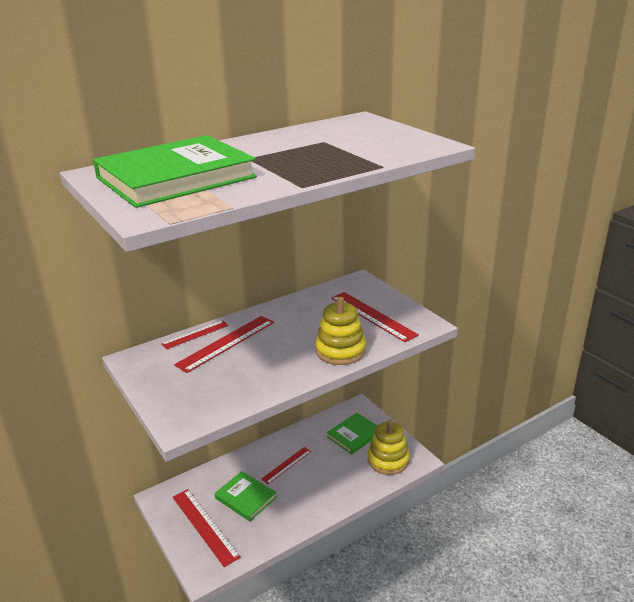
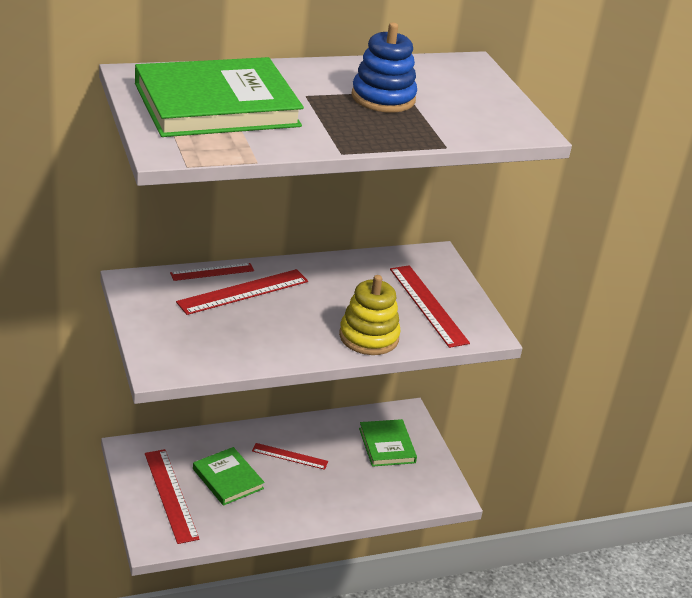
camera: 10 degrees right, 5 degrees up
(286, 465) = (290, 456): red ruler -> red ruler turned 45 degrees clockwise
(310, 148) = (383, 98): none -> blue stacking toy
(354, 435) = (387, 445): green book -> green book turned 75 degrees counterclockwise
(388, 460) = (415, 486): yellow stacking toy -> none

